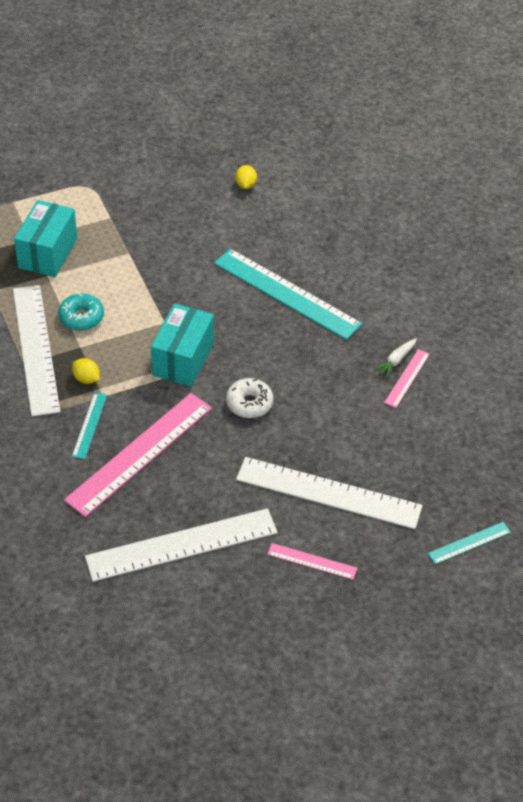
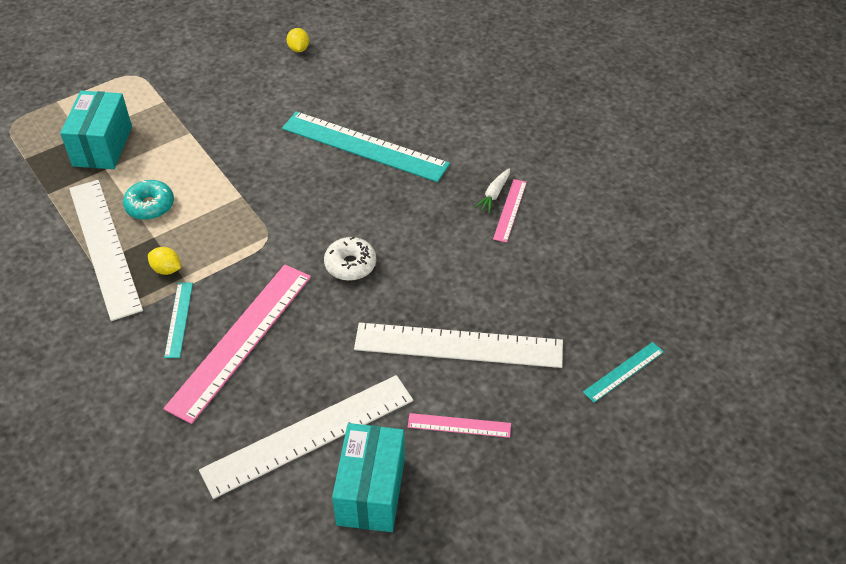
camera: 10 degrees left, 0 degrees up
(183, 359) = (269, 231): turquoise box -> turquoise box (371, 491)

